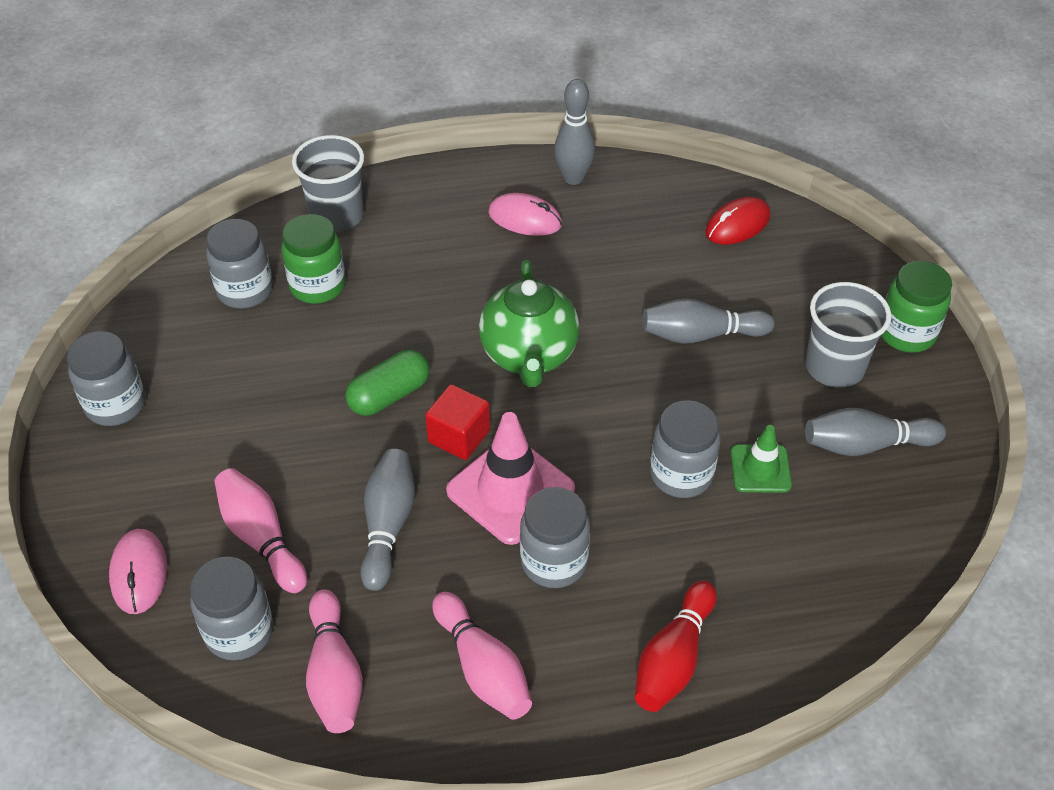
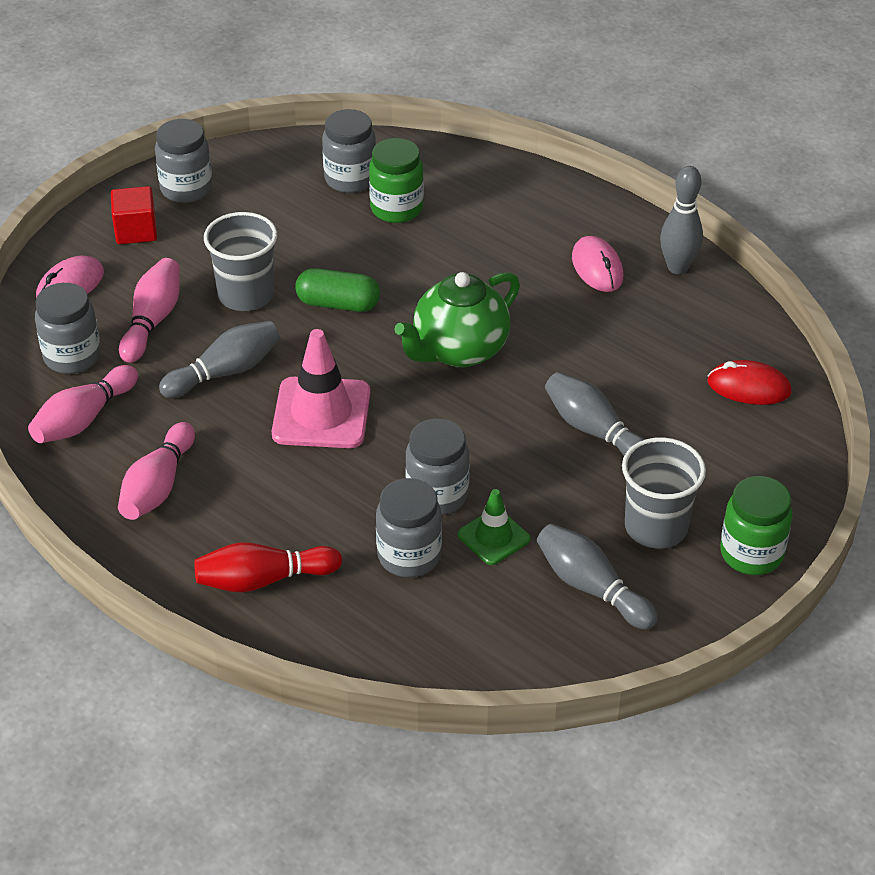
camera: 50 degrees right, 5 degrees down
(336, 216) = (475, 175): grey cup -> grey cup (246, 295)
(459, 436) = (340, 360): red cube -> red cube (136, 231)
(554, 562) = (282, 471): grey jar -> grey jar (409, 556)

